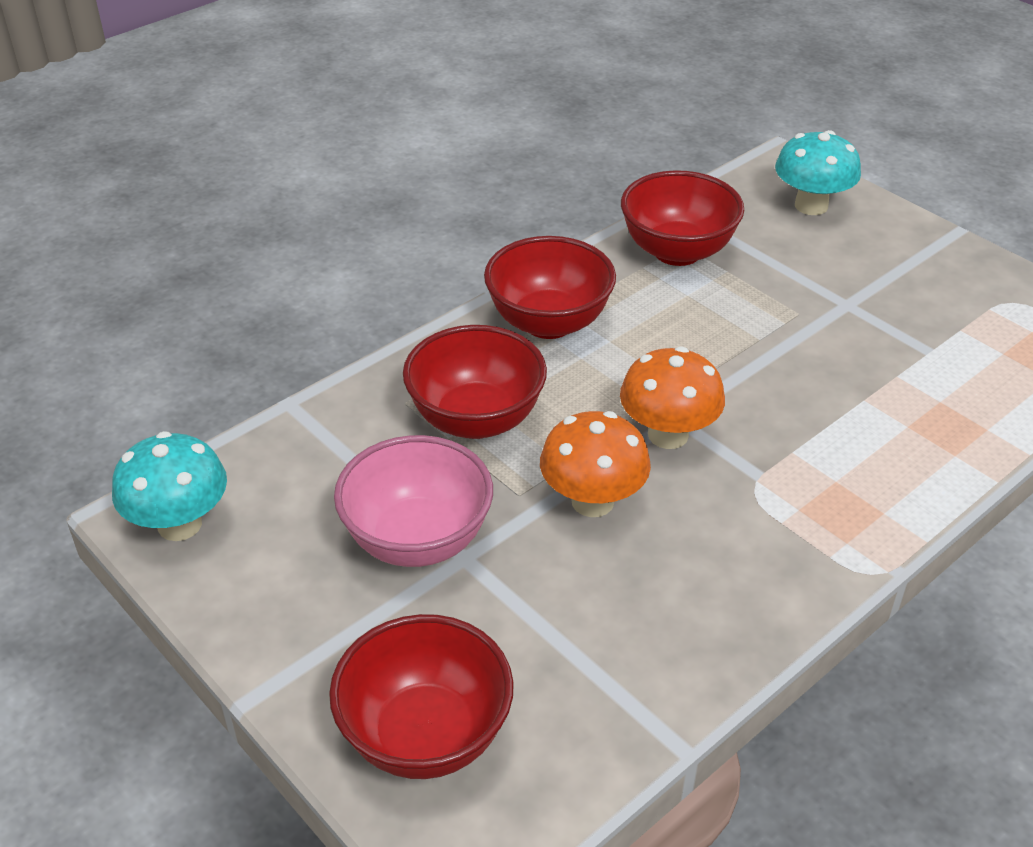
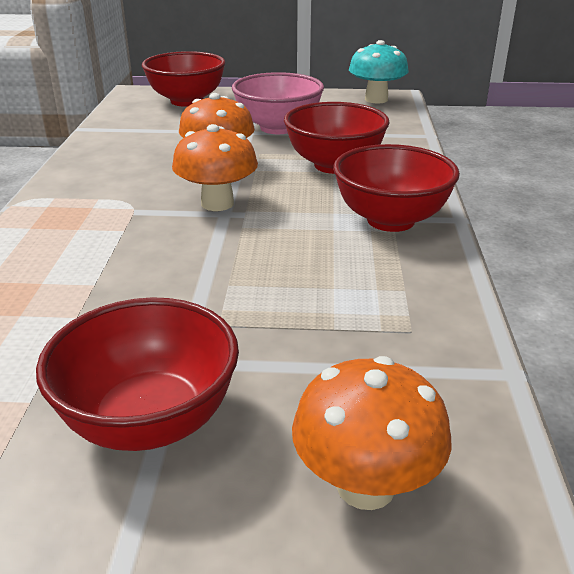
camera: 135 degrees right, 10 degrees down
(677, 251) = (404, 322): red bowl -> red bowl (149, 421)
(811, 206) = (365, 485): turquoise mushroom -> orange mushroom

